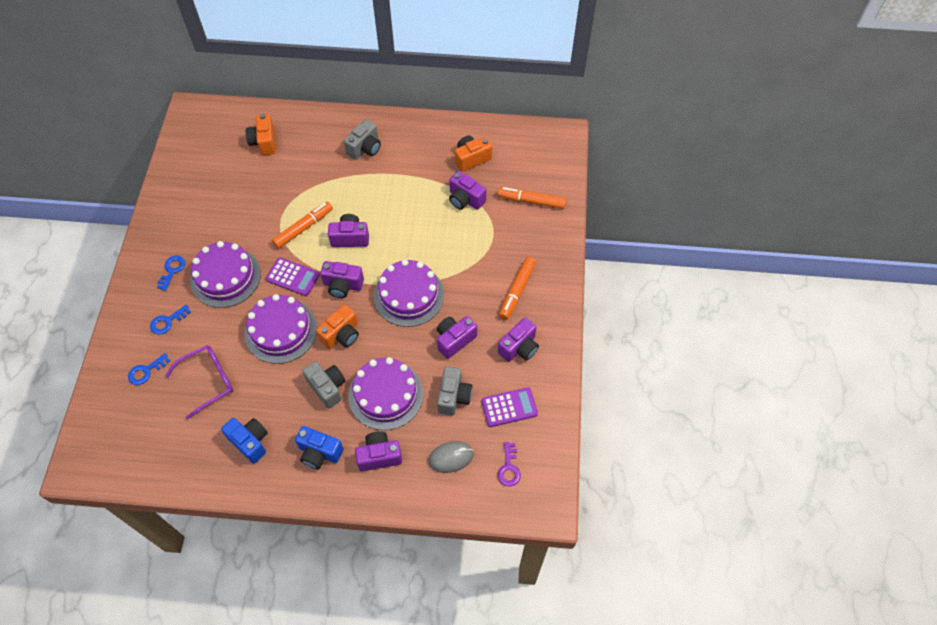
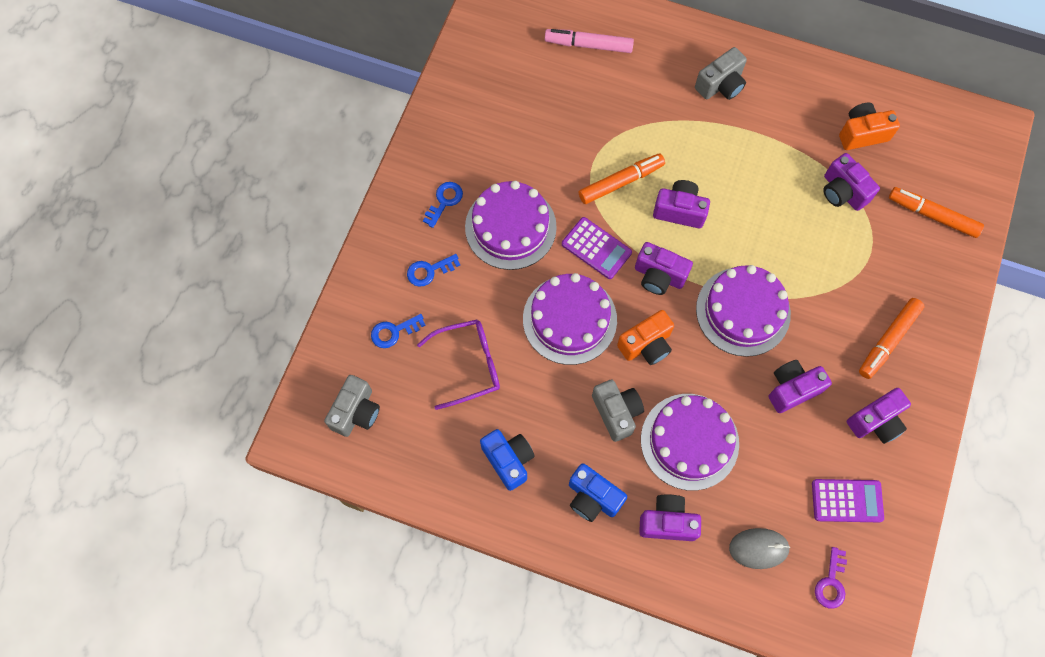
camera: 15 degrees right, 10 degrees up
(264, 142) = (588, 45): orange camera -> pink marker
(453, 396) = (777, 467): grey camera -> grey camera (356, 412)

